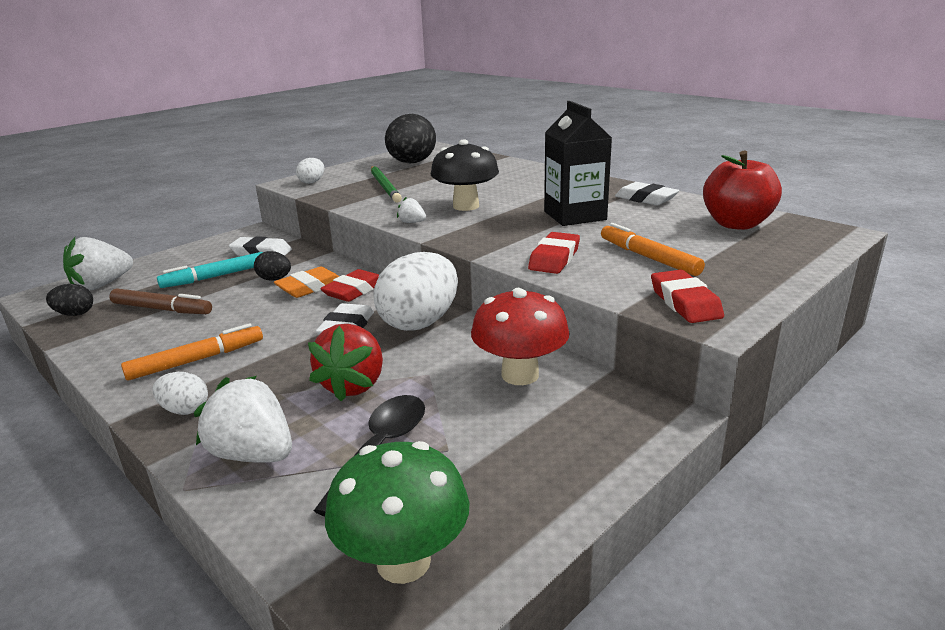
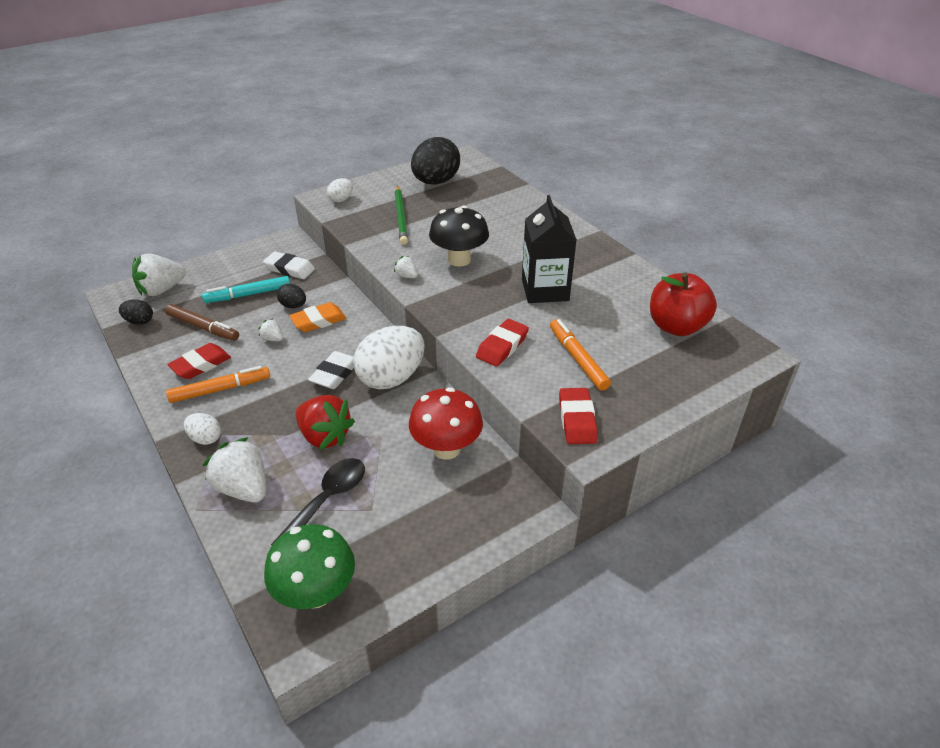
camera: 10 degrees right, 15 degrees up
(256, 308) = (273, 339): none -> white strawberry
(353, 385) = (325, 436): red strawberry -> red strawberry turned 75 degrees counterclockwise
(354, 291) = (351, 331): red eraser -> red eraser (201, 365)
(645, 199) = (618, 275): white eraser -> none

